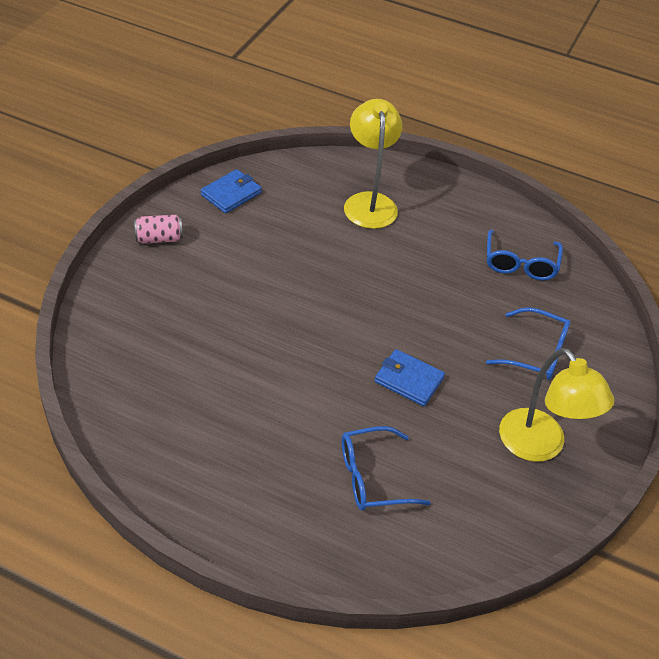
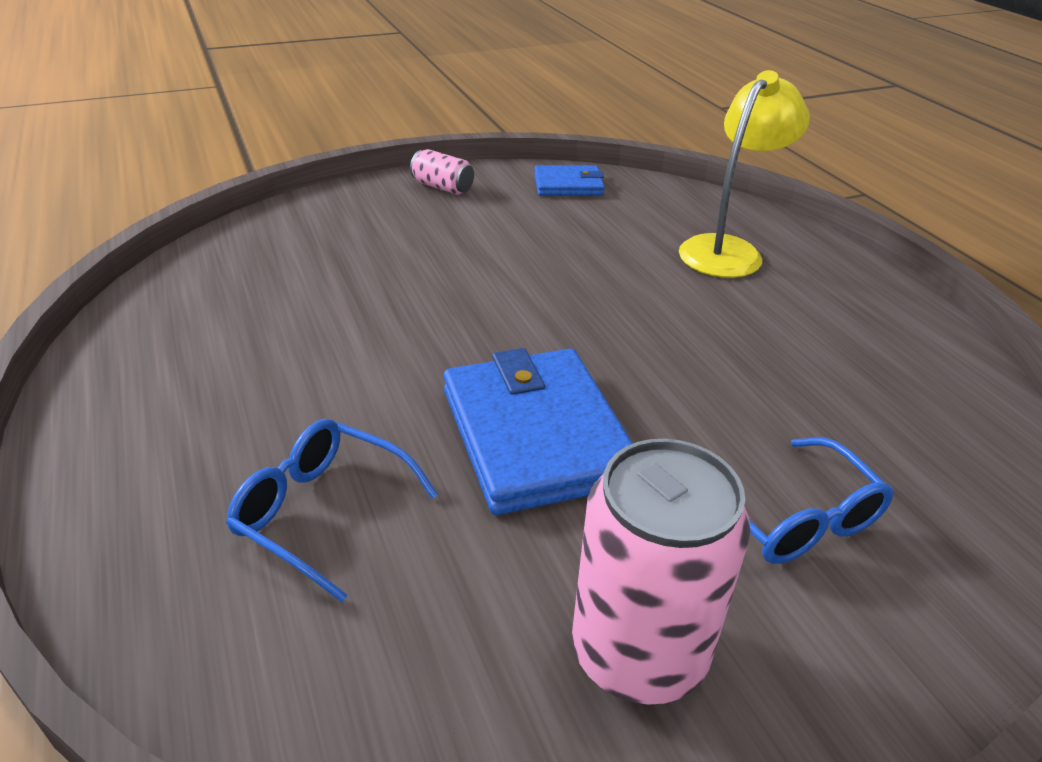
camera: 45 degrees right, 10 degrees down
(409, 380) = (536, 435): blue wallet -> blue wallet, size x1.85
(520, 264) = (894, 399): blue glasses -> none
(540, 446) = (638, 653): yellow lamp -> pink can

